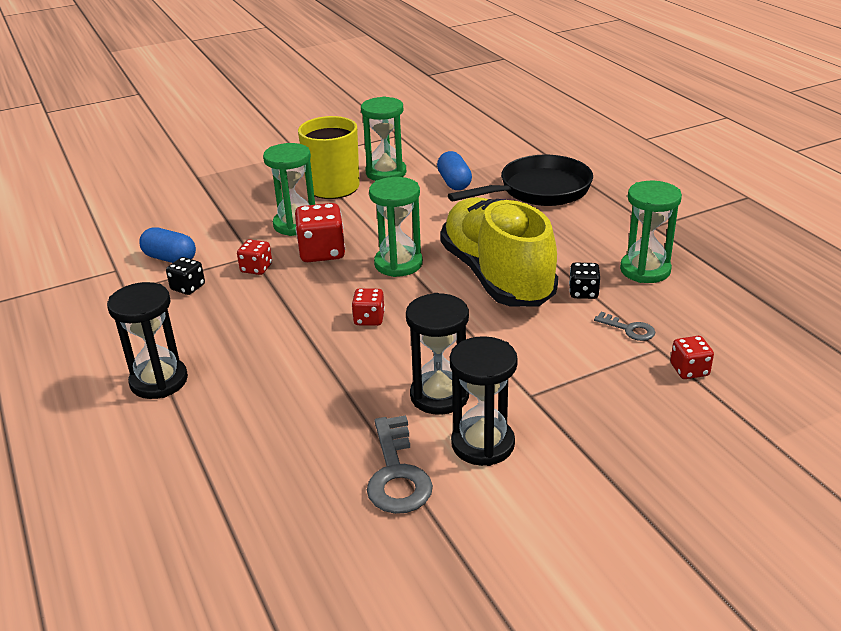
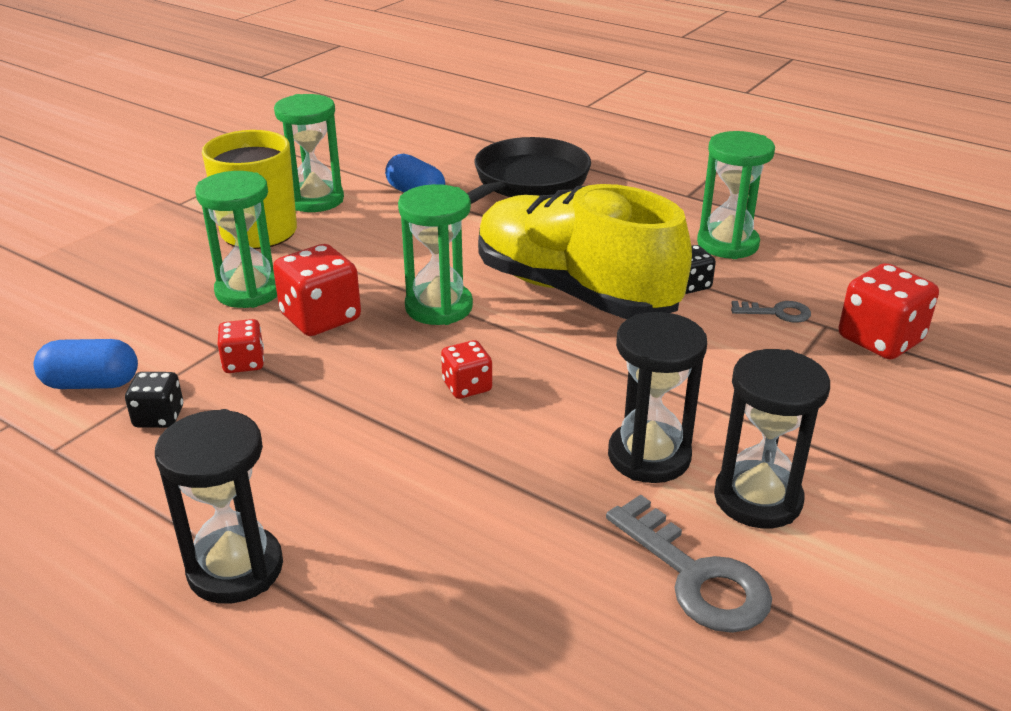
camera: 30 degrees left, 0 degrees up
(689, 370) = (880, 340): red dice -> red dice, size x1.73

